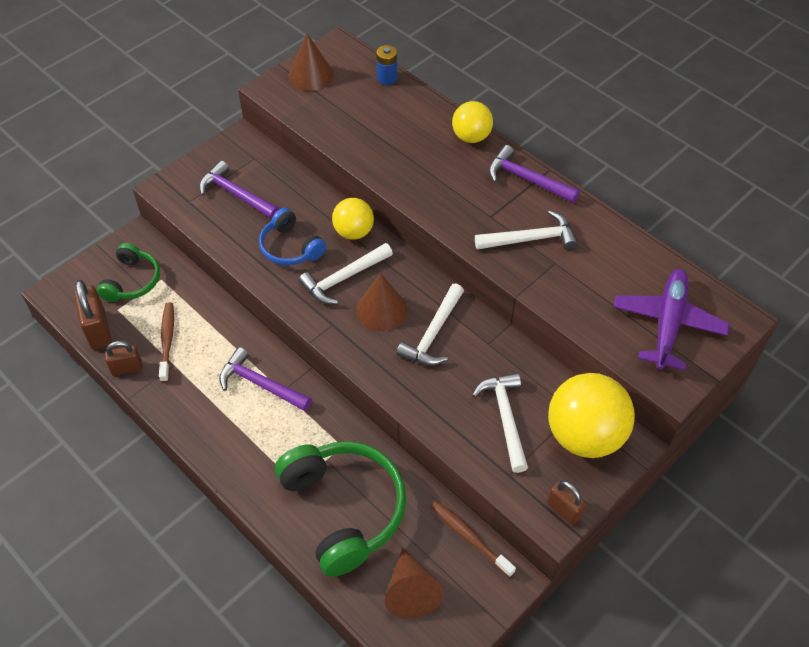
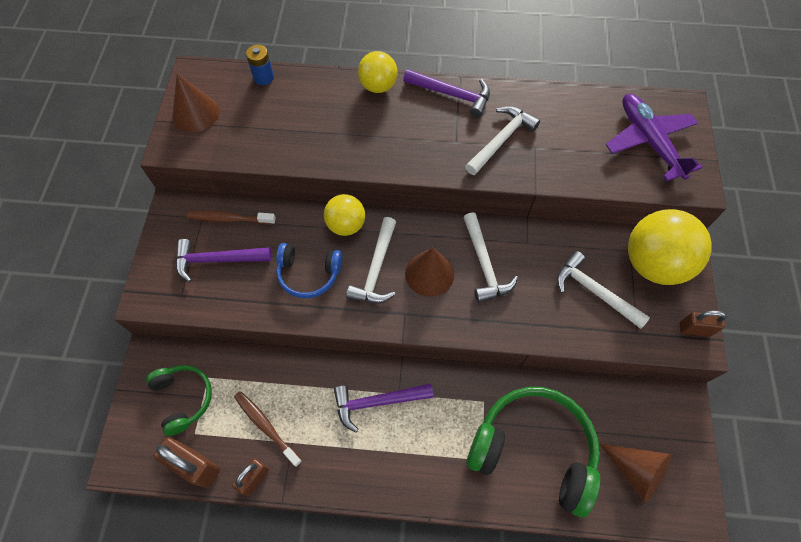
camera: 40 degrees left, 10 degrees up
(469, 537) = (631, 396): brown toothbrush -> brown toothbrush (229, 219)
(527, 179) = (452, 94): purple hammer -> purple hammer turned 150 degrees counterclockwise

